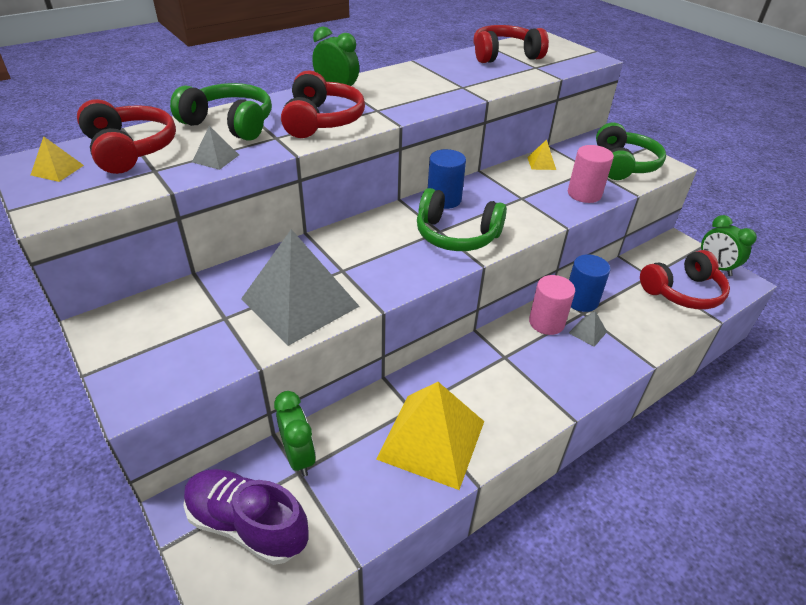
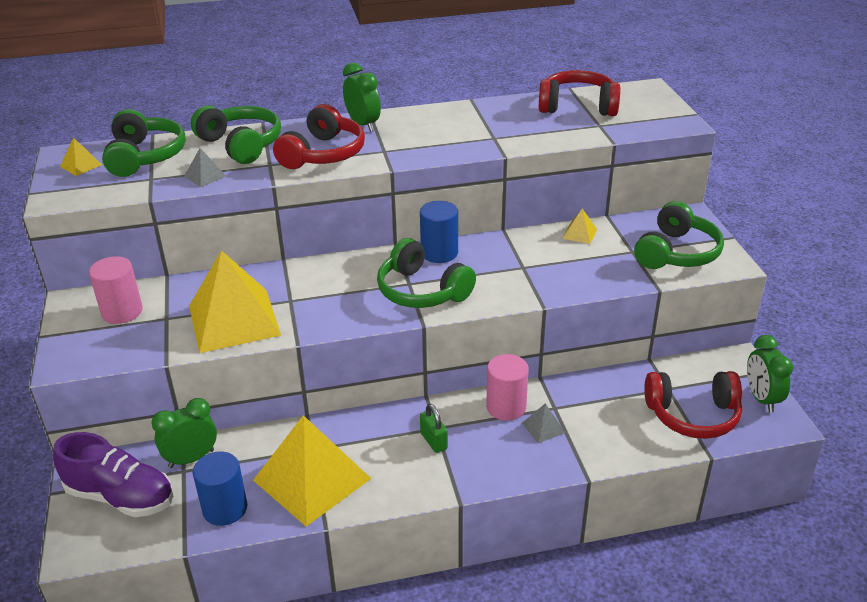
camera: 25 degrees right, 5 degrees down
(130, 150) = (145, 156): red headphones -> green headphones
(247, 524) = (120, 496): purple shoe -> purple shoe turned 150 degrees clockwise
(299, 456) = (191, 458): green clock -> green clock turned 120 degrees counterclockwise
(300, 302) = (234, 320): grey pyramid -> yellow pyramid
(511, 369) = (433, 441): none -> green padlock
(581, 300) = (562, 395): blue cylinder -> blue cylinder (225, 508)
(584, 194) = (597, 276): pink cylinder -> pink cylinder (122, 312)

